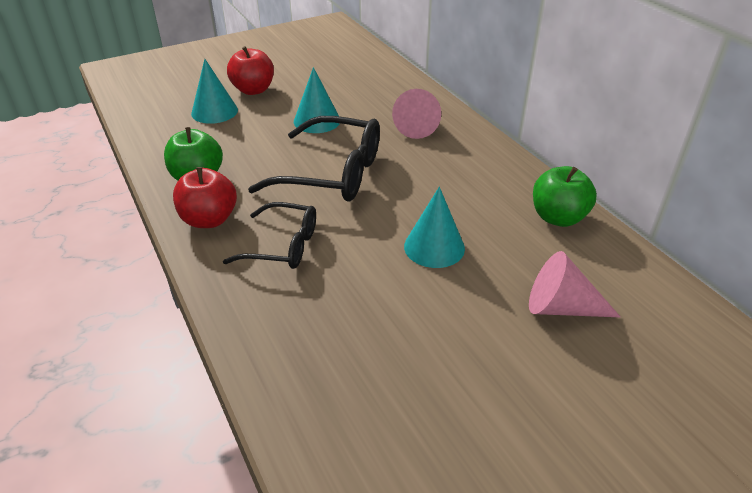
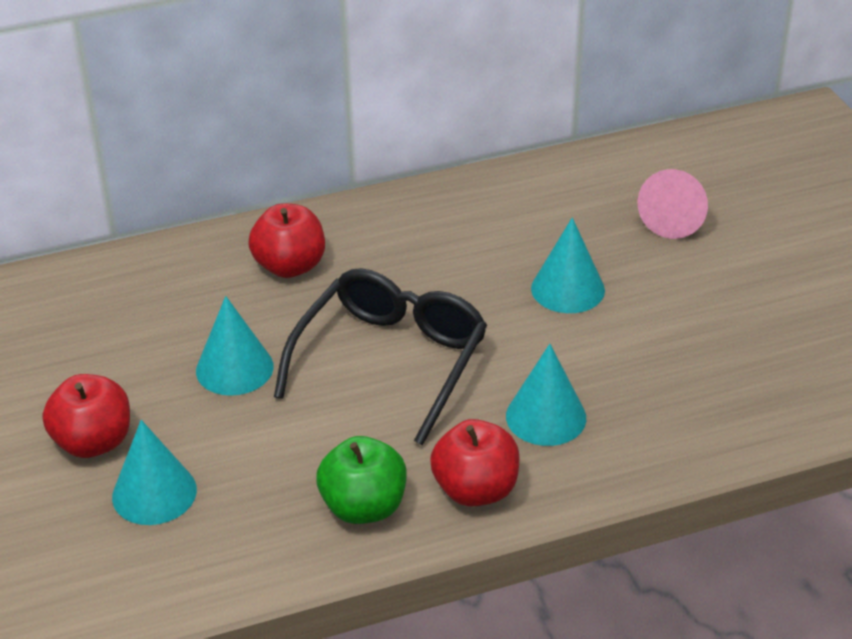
camera: 80 degrees left, 0 degrees up
(282, 246) = (546, 417): black glasses -> turquoise cone
(417, 126) = (290, 266): pink cone -> red apple
(558, 217) = (529, 188): green apple -> none

